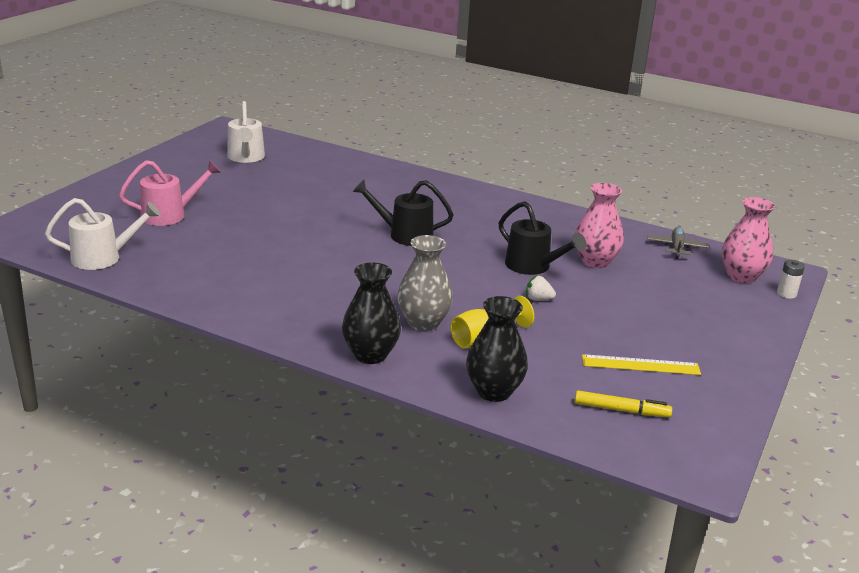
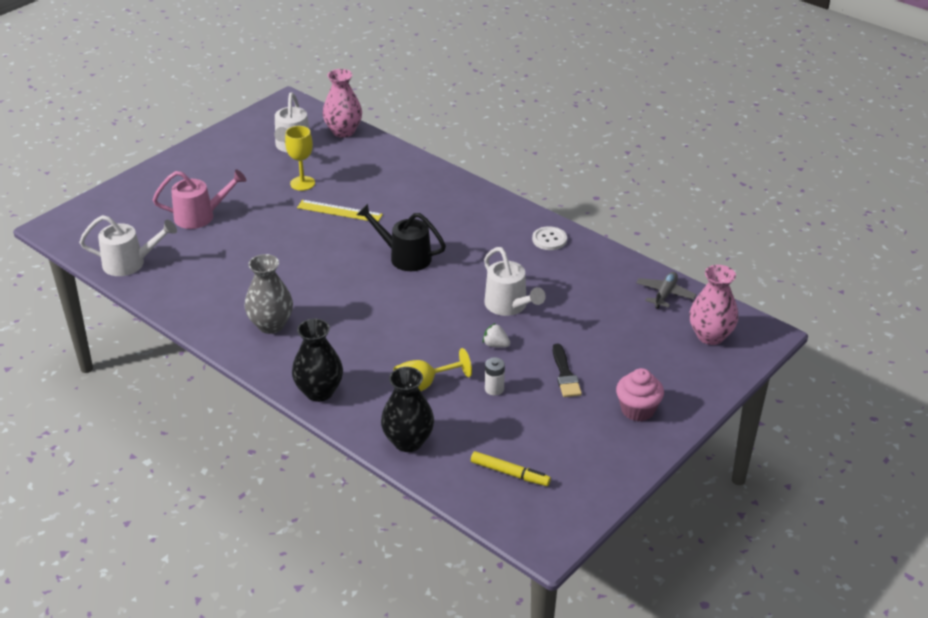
camera: 15 degrees right, 10 degrees up
(269, 184) = (302, 183): none -> yellow goblet
(423, 323) = (379, 362): grey vase -> grey vase (271, 325)
(533, 267) = (509, 306): black watering can -> white watering can
(540, 213) = (549, 239): none -> white button
(595, 261) = (573, 305): pink vase -> pink vase (343, 131)
(623, 318) = (565, 374): none -> black brush
(640, 365) = (553, 428): yellow ruler -> yellow ruler (339, 211)
(715, 341) = (637, 410): none -> pink cupcake
(786, 294) = (743, 361): white battery -> white battery (494, 389)

